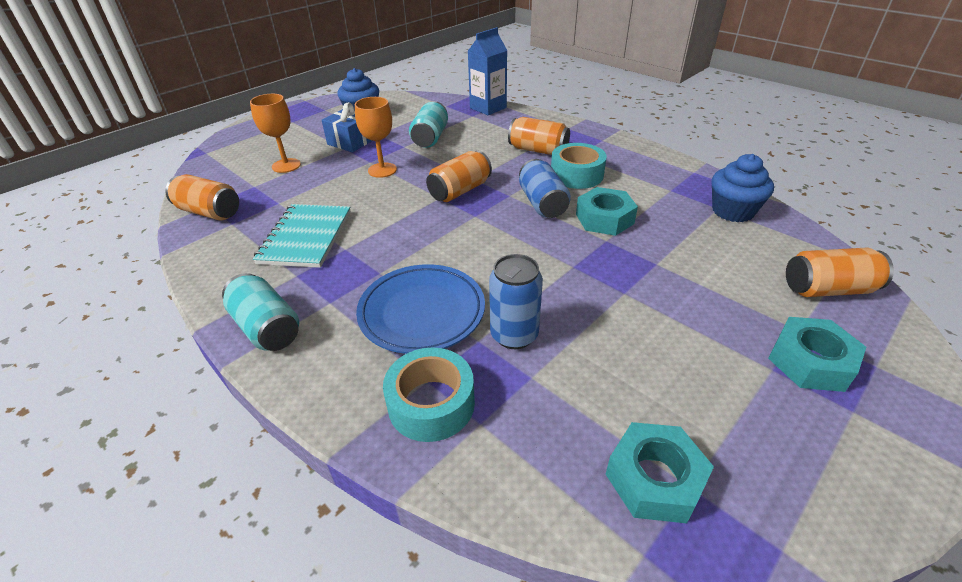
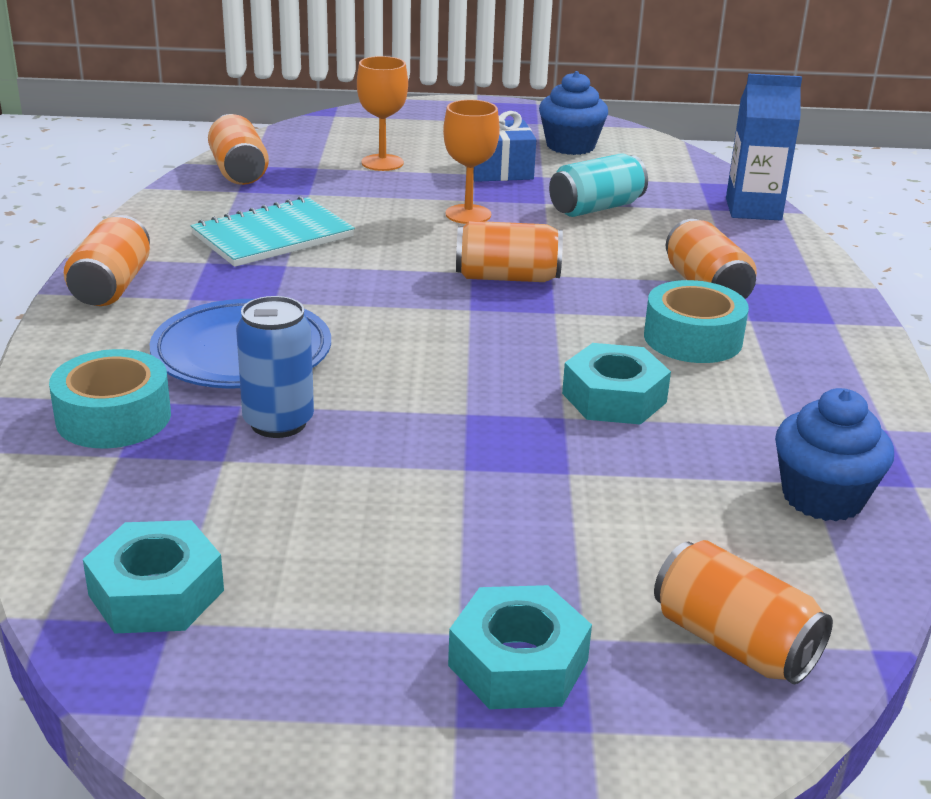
camera: 45 degrees right, 10 degrees down
(267, 328) = (111, 286): turquoise can -> orange can
(542, 203) = (574, 341): blue can -> none

